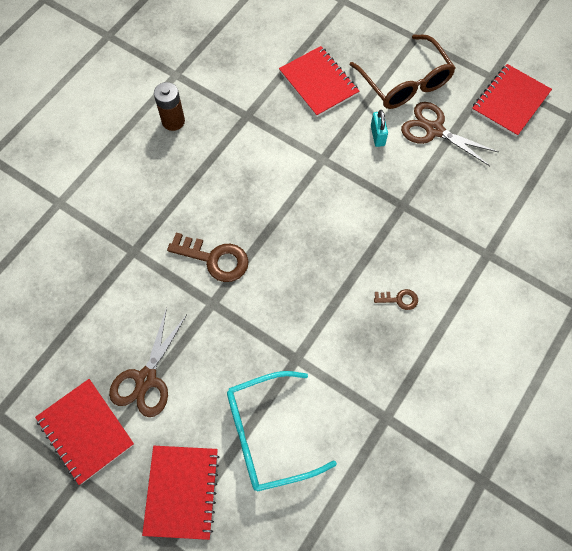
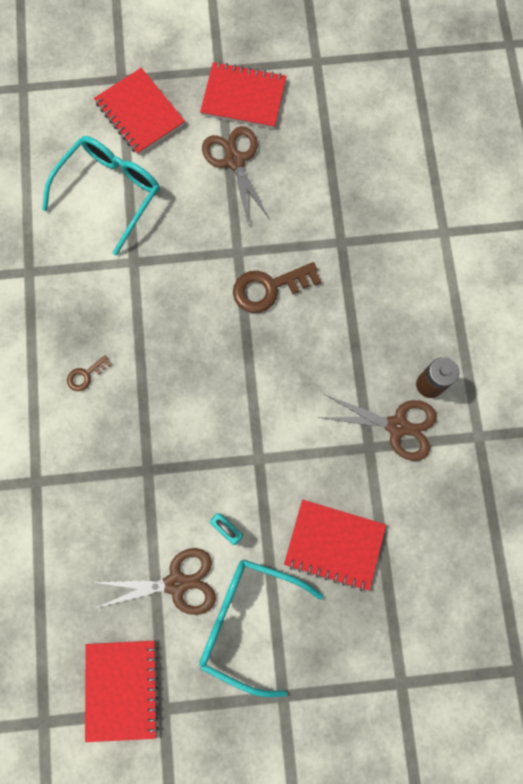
camera: 140 degrees right, 10 degrees up
(217, 114) = (397, 426): none -> brown scissors
(405, 83) = (248, 620): brown glasses -> turquoise glasses

